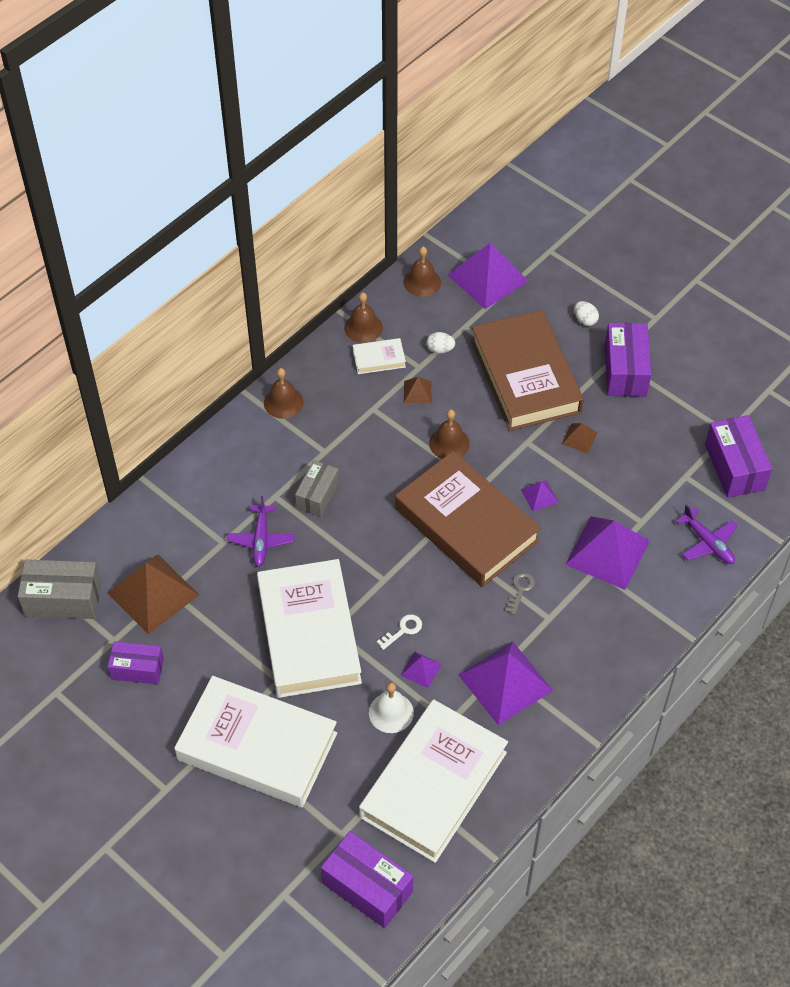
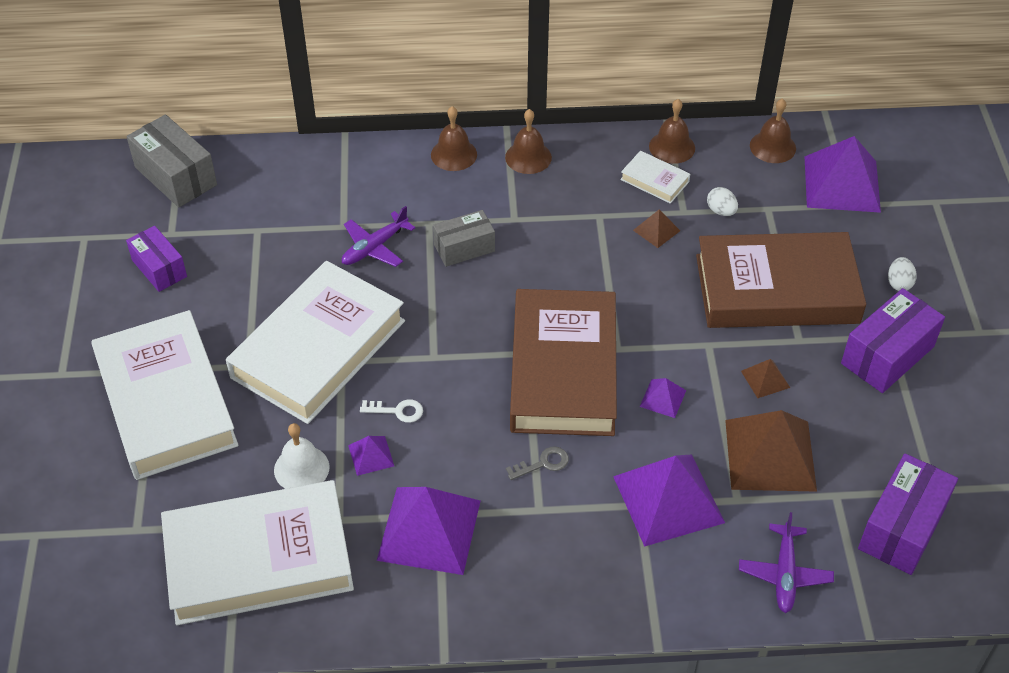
camera: 45 degrees right, 5 degrees down
(153, 593) = (242, 222): brown pyramid -> brown pyramid (770, 454)
(367, 887) = (99, 592): purple box -> none
(449, 443) = (632, 292): brown bell -> brown bell (454, 154)
(525, 376) = (776, 289): brown book -> brown book turned 60 degrees clockwise

